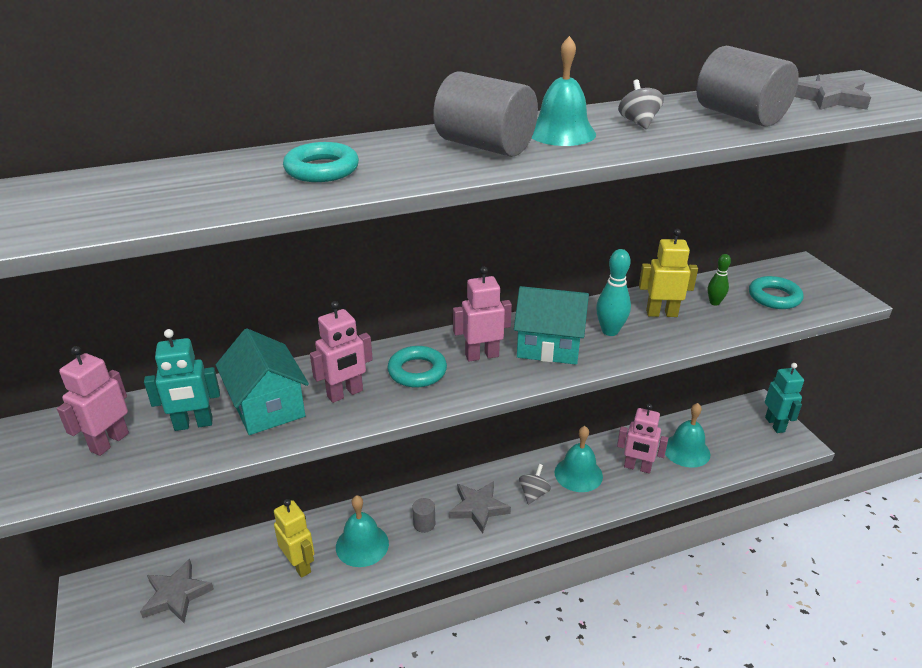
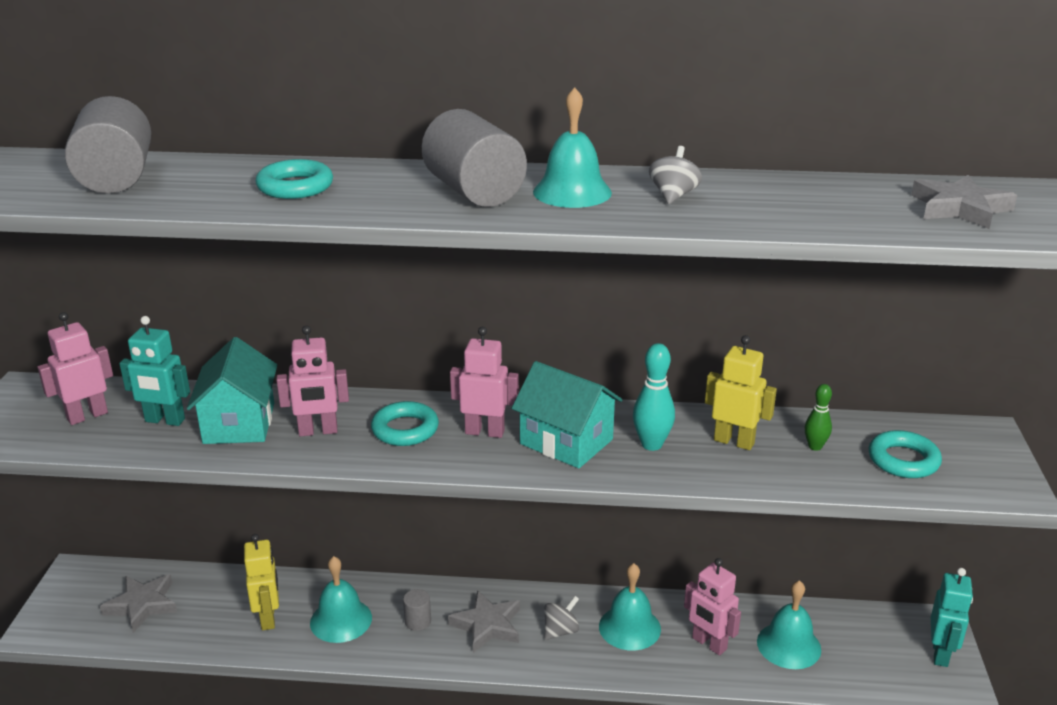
camera: 25 degrees right, 5 degrees down
(739, 116) = (806, 208): grey cylinder -> grey cylinder (116, 178)

